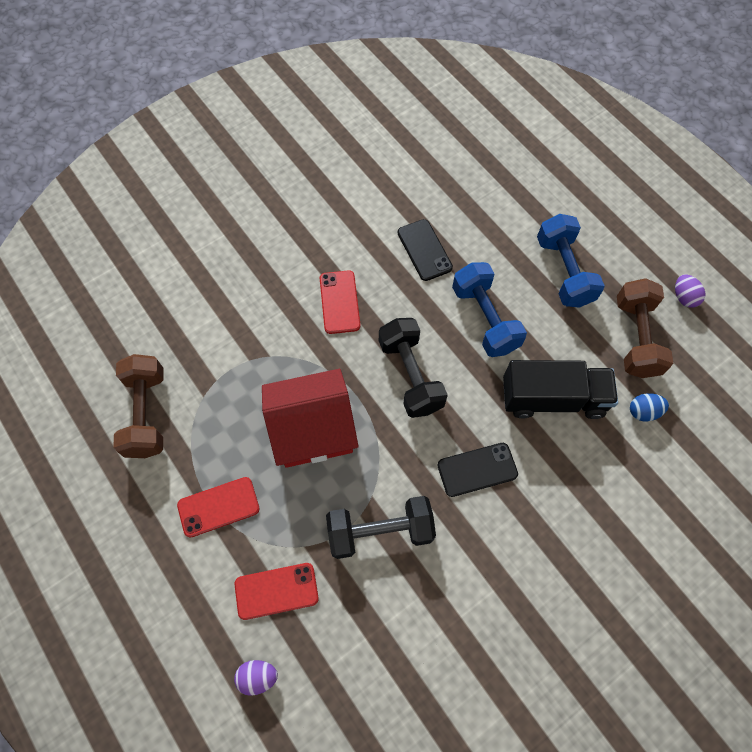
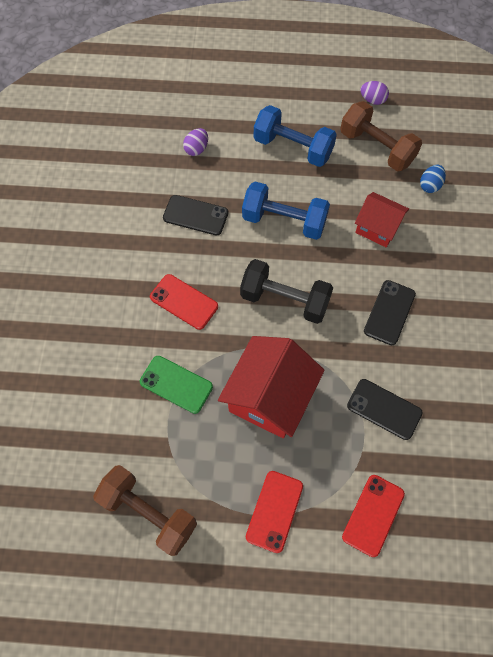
camera: 50 degrees left, 0 degrees up
(258, 677) = (427, 575): purple egg -> purple egg (196, 149)
(264, 352) = (176, 384): none -> green phone
(380, 531) = (384, 409): black dumbbell -> black phone
(553, 398) = (377, 228): black truck -> red house

